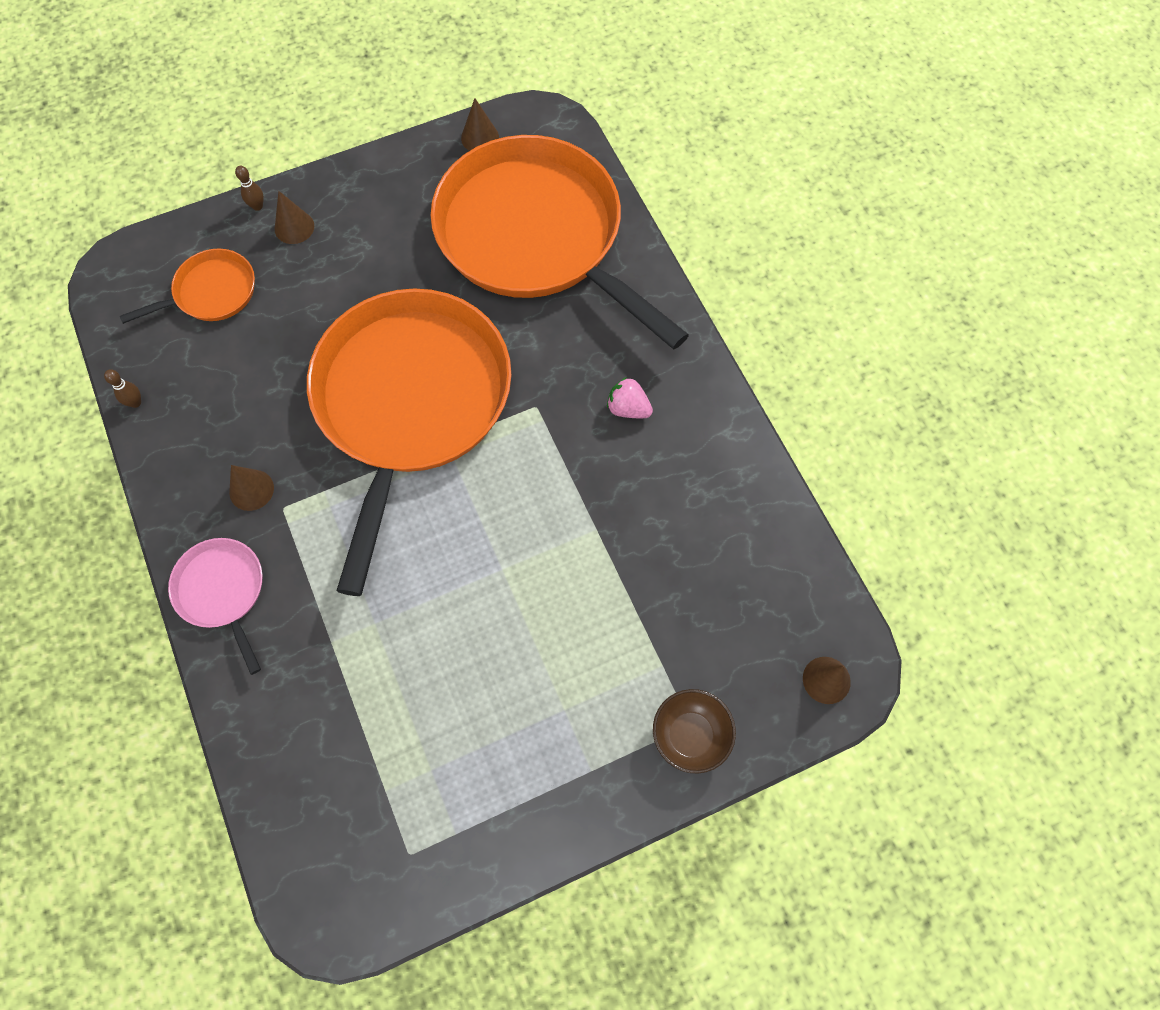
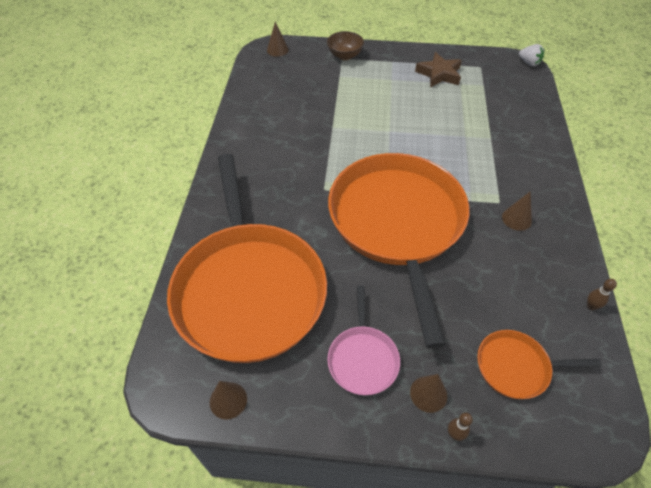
camera: 150 degrees left, 15 degrees down
(222, 591) = (545, 178): pink pan -> pink pan (363, 359)
(311, 928) = (529, 63): none -> white strawberry
(410, 402) = (397, 223): orange pan -> orange pan turned 135 degrees clockwise
(482, 778) = (439, 74): none -> brown star
(628, 408) = (274, 167): pink strawberry -> none

